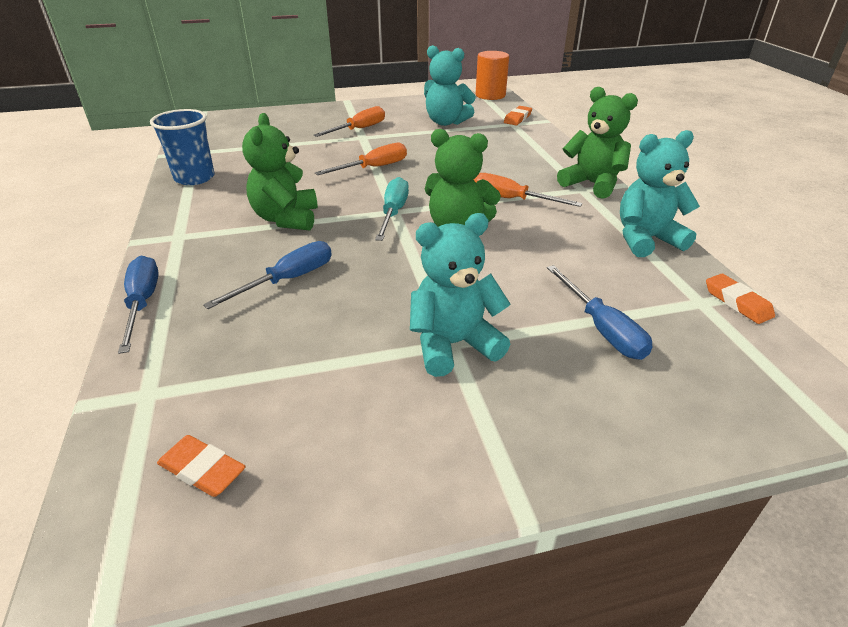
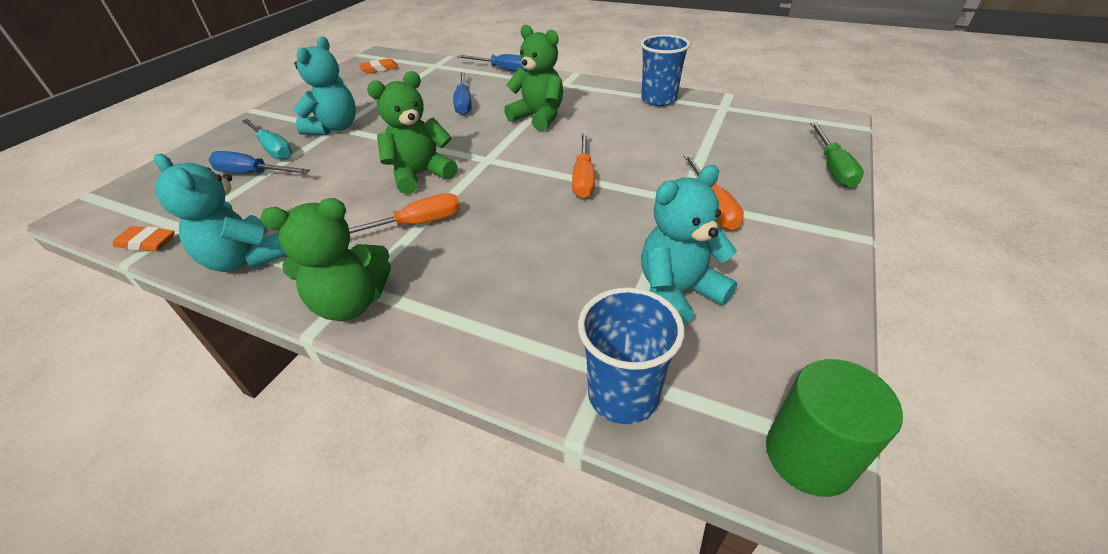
camera: 130 degrees right, 5 degrees up
(275, 112) = (832, 167): none -> green screwdriver
(393, 213) = (485, 158): turquoise screwdriver -> turquoise screwdriver (273, 149)
(490, 95) = (809, 456): orange cylinder -> green cylinder
(517, 118) = (623, 395): orange eraser -> blue cup
(646, 239) = (246, 259): turquoise teddy bear -> turquoise teddy bear turned 105 degrees clockwise

